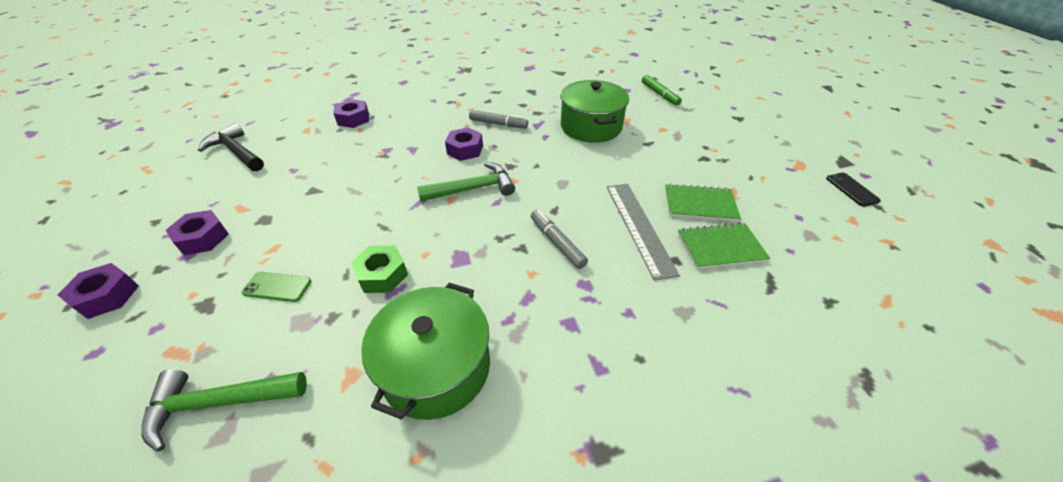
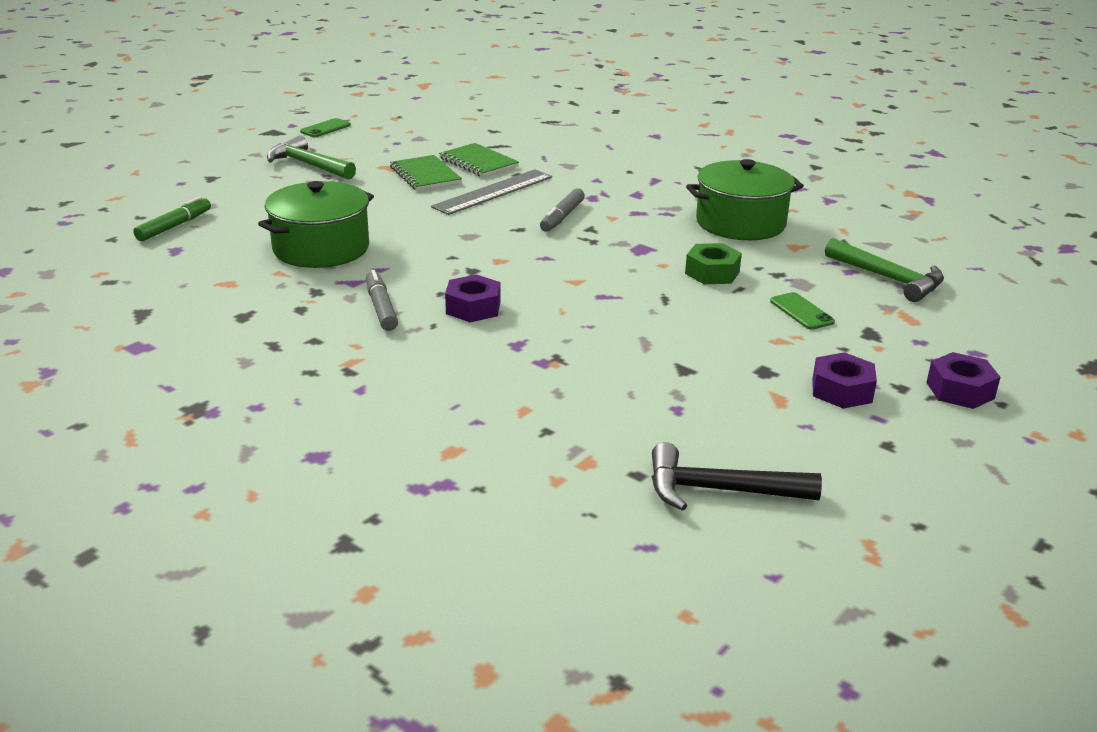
camera: 125 degrees left, 15 degrees down
(236, 152) = (719, 490): black hammer -> black hammer turned 90 degrees clockwise
(353, 119) = (503, 435): purple nut -> none
(473, 189) = (542, 276): green hammer -> green hammer (308, 165)
(851, 189) = (325, 128): black phone -> green phone

